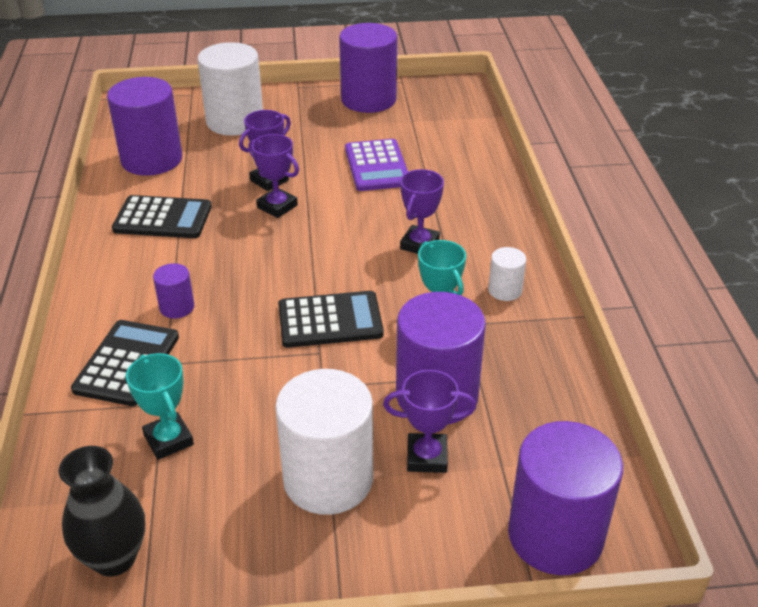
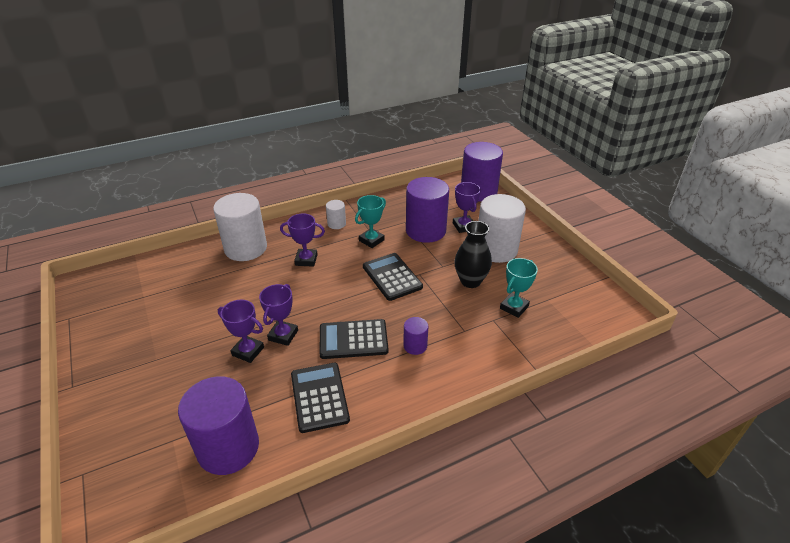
camera: 110 degrees left, 0 degrees up
(114, 558) = (586, 298): black vase -> black vase (470, 281)
(127, 363) = (475, 348): black calculator -> black calculator (353, 339)
(235, 121) = (147, 410): white cylinder -> white cylinder (245, 248)
(368, 99) = (103, 330): purple cylinder -> none
(377, 166) = (216, 299): purple calculator -> none

